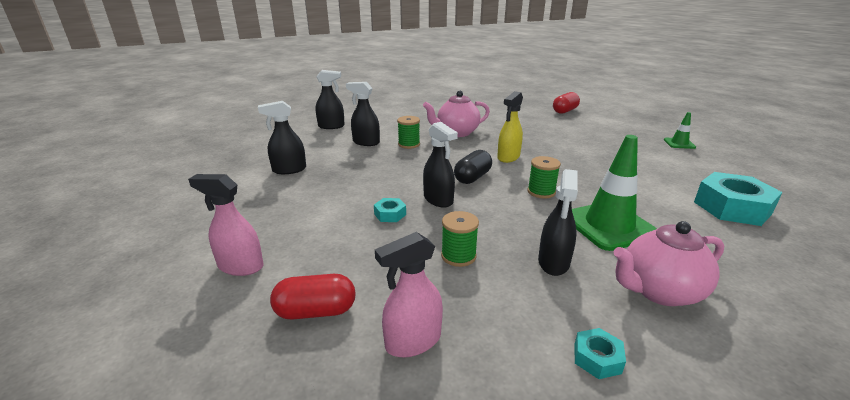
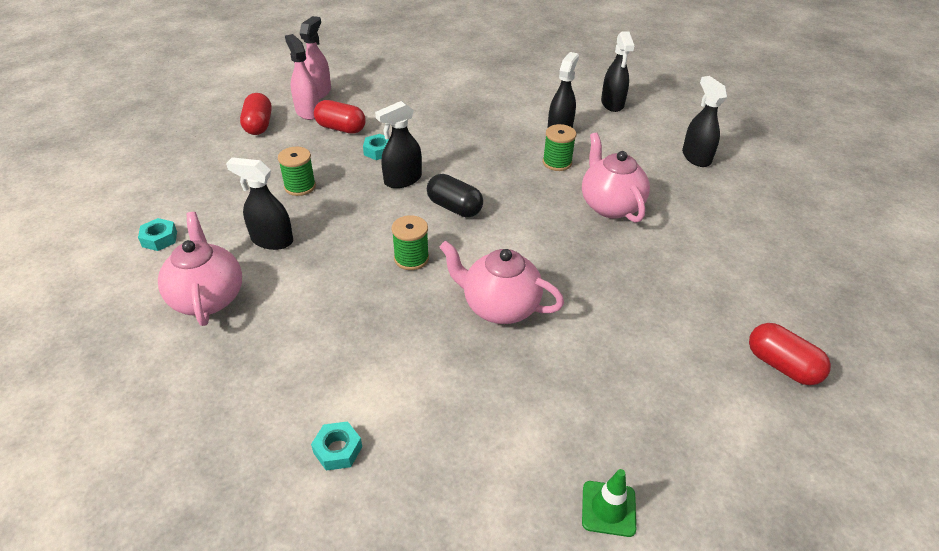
camera: 90 degrees right, 15 degrees up
(289, 170) = (478, 91): black spray bottle -> black spray bottle (696, 157)
(340, 240) = (341, 128): none -> red capsule
(413, 341) = (214, 162): pink spray bottle -> pink spray bottle (307, 112)
(508, 157) = (518, 246): yellow spray bottle -> none
(570, 163) = (499, 307): none -> pink teapot
(609, 226) = (323, 297): green traffic cone -> none
(732, 207) = (338, 450): turquoise nut -> turquoise nut, size x0.46

